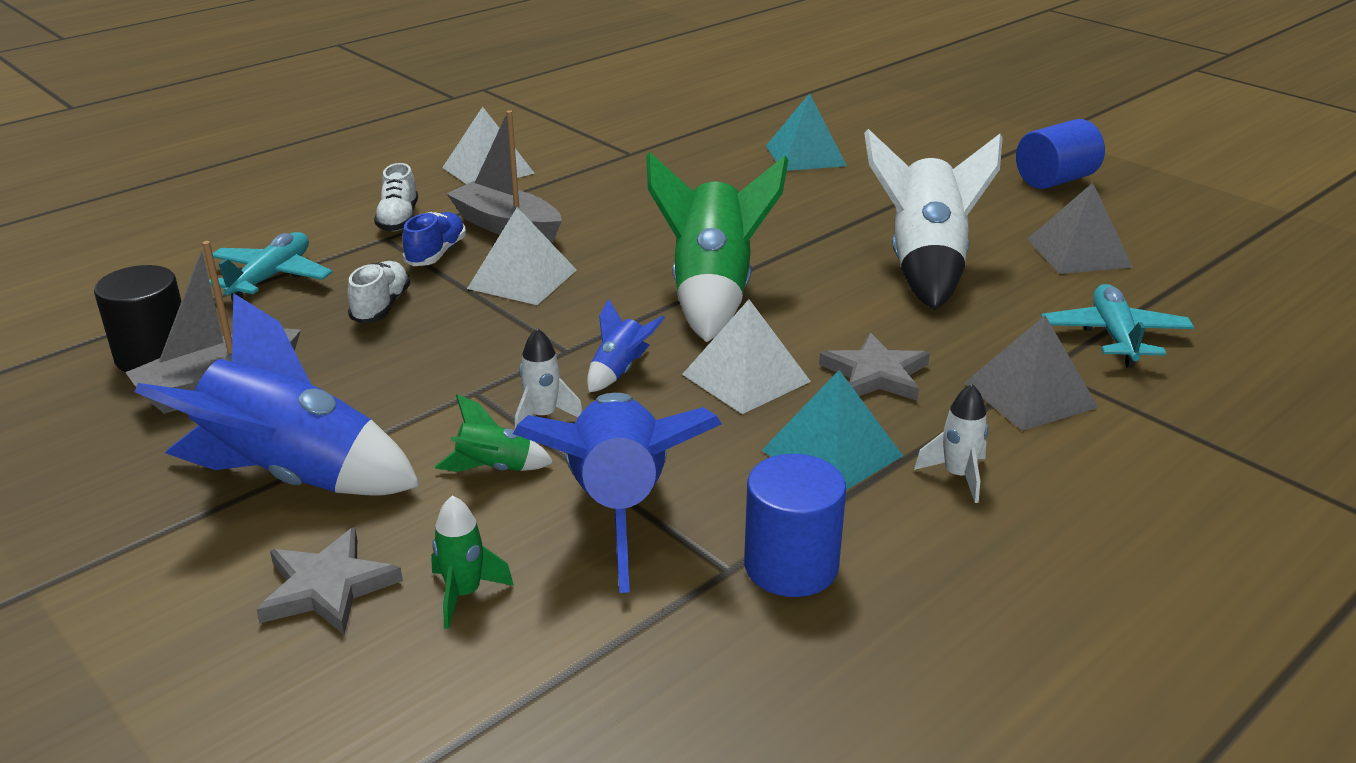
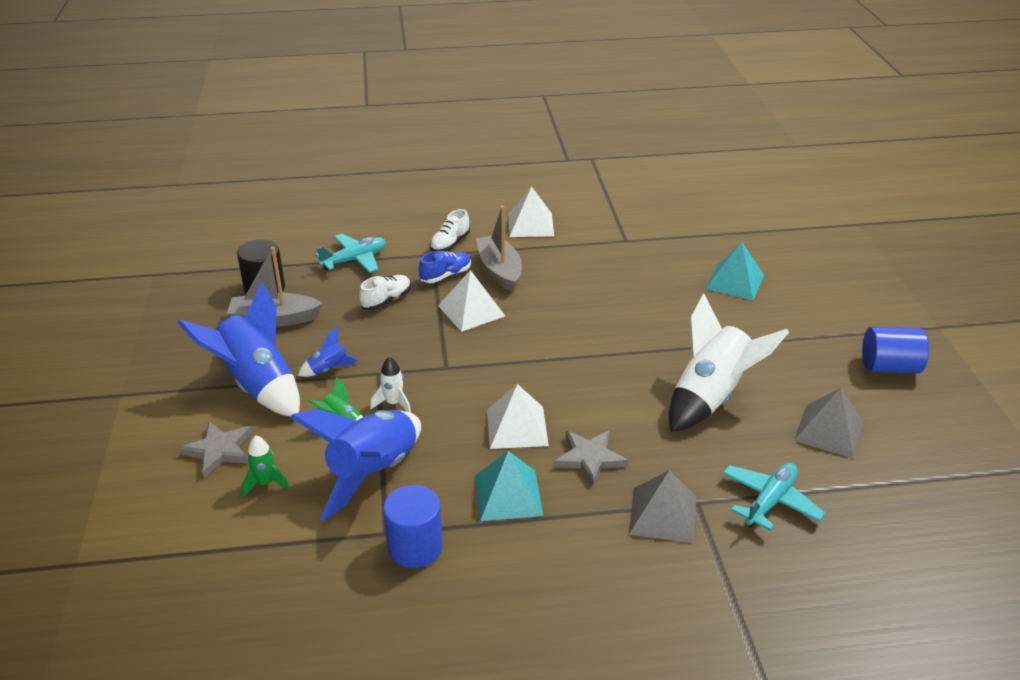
camera: 35 degrees right, 5 degrees up
(620, 371) = (458, 393): blue rocket -> blue rocket (329, 369)
(712, 293) = (561, 363): green rocket -> none
(958, 476) = (557, 543): white rocket -> none

